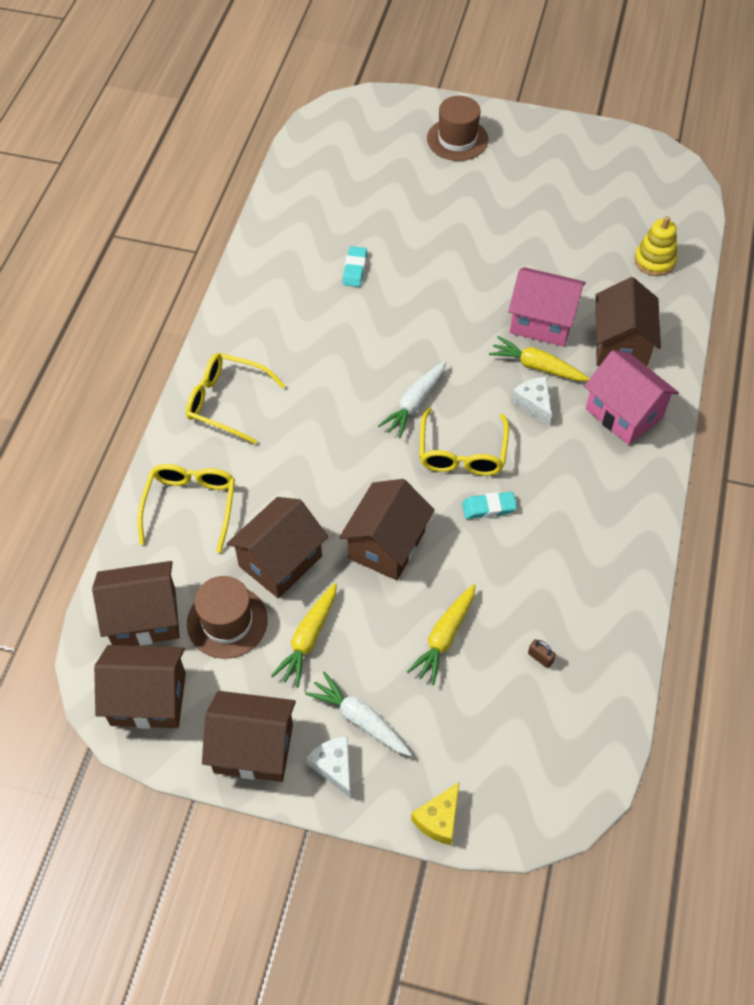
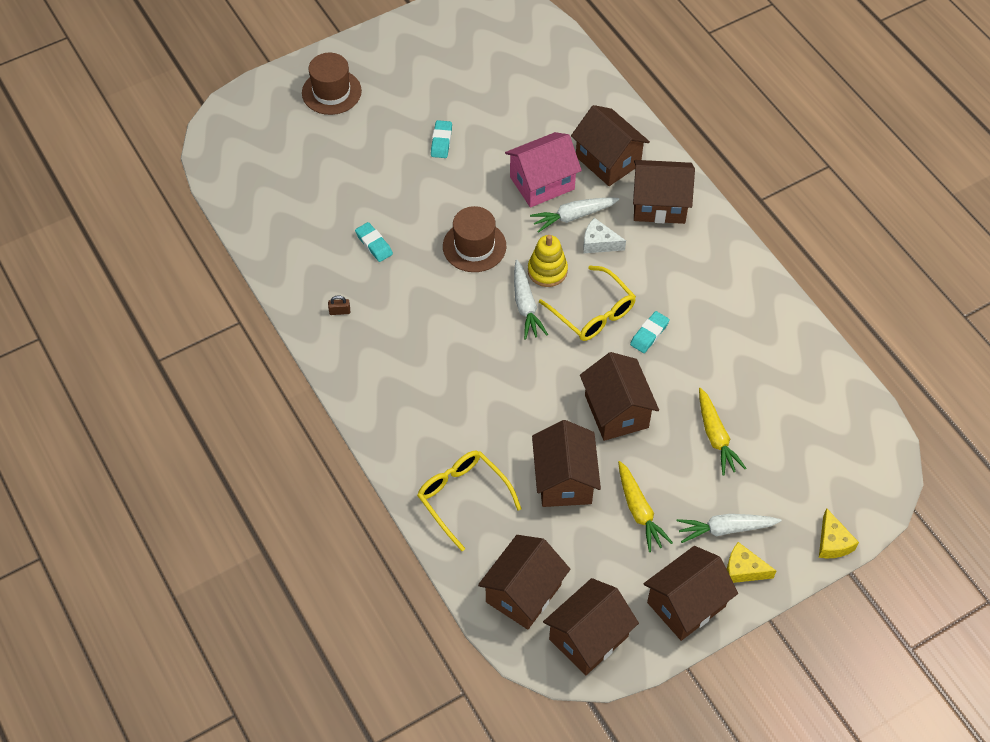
camera: 45 degrees left, 0 degrees up
(227, 402) = (400, 409): yellow glasses -> none
(227, 621) = (578, 547): brown hat -> brown hat (474, 246)
(334, 766) = (743, 570): white cheese -> yellow cheese
(498, 233) = (441, 141): none -> turquoise eraser
(537, 366) = (573, 216): yellow carrot -> white carrot
(540, 657) = (781, 399): brown padlock -> brown padlock (339, 311)
(624, 413) = (659, 205): pink house -> brown house
(654, 261) = (564, 84): yellow stacking toy -> yellow stacking toy (547, 271)

